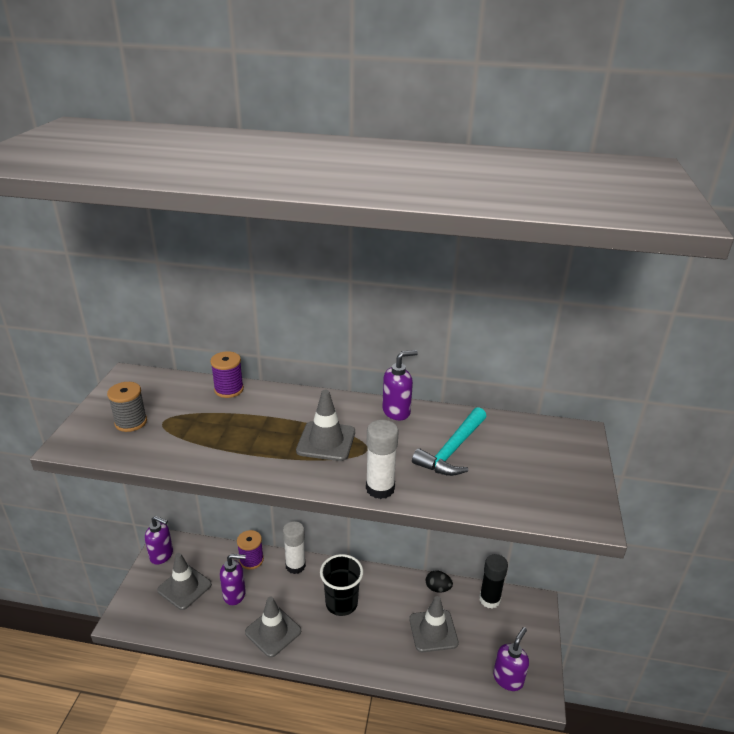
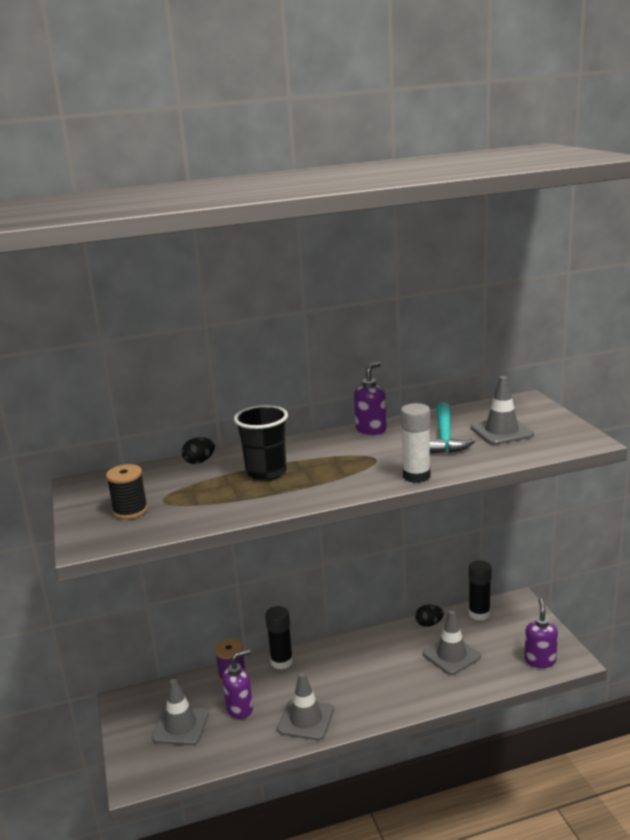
camera: 25 degrees left, 10 degrees down
(131, 422) = (130, 510): grey spool -> black spool
(162, 555) = (129, 711): purple soap dispenser -> none
(229, 389) = (199, 461): purple spool -> black egg
(295, 566) = (281, 662): white glue stick -> black glue stick
(326, 441) = (335, 465): grey traffic cone -> grey traffic cone (501, 431)
(341, 603) = (352, 671): black cup -> black cup (266, 472)

